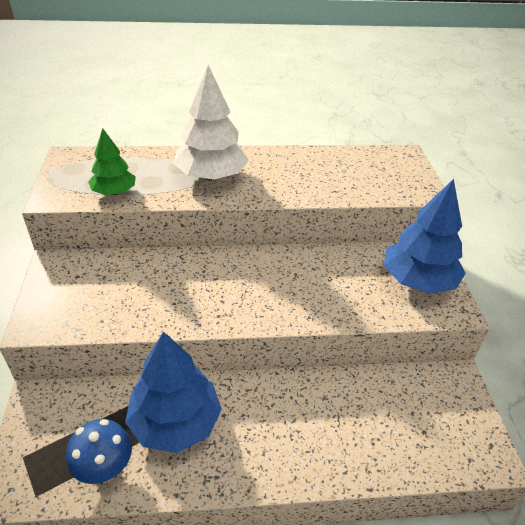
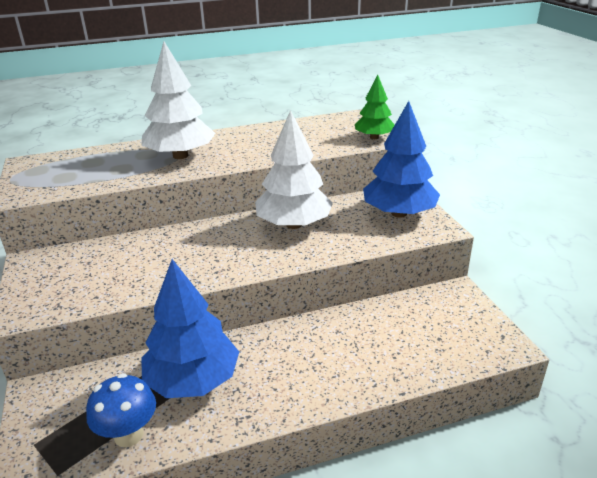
camera: 10 degrees left, 10 degrees down
(114, 192) = (85, 181): green tree -> green tree (374, 137)
(307, 272) = (294, 224): none -> white tree

